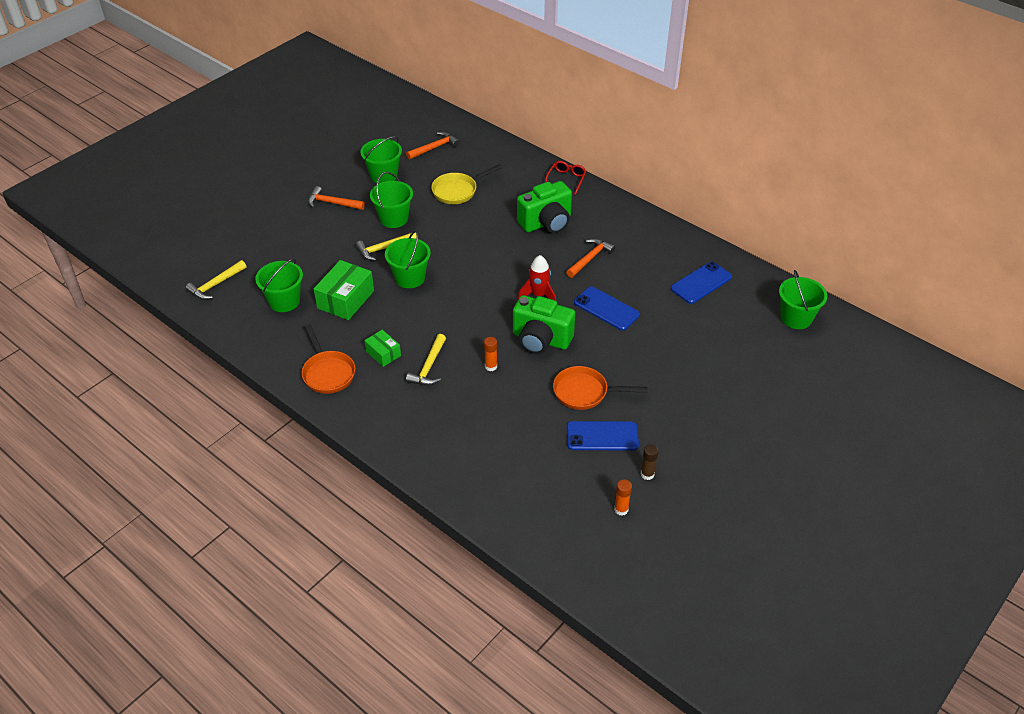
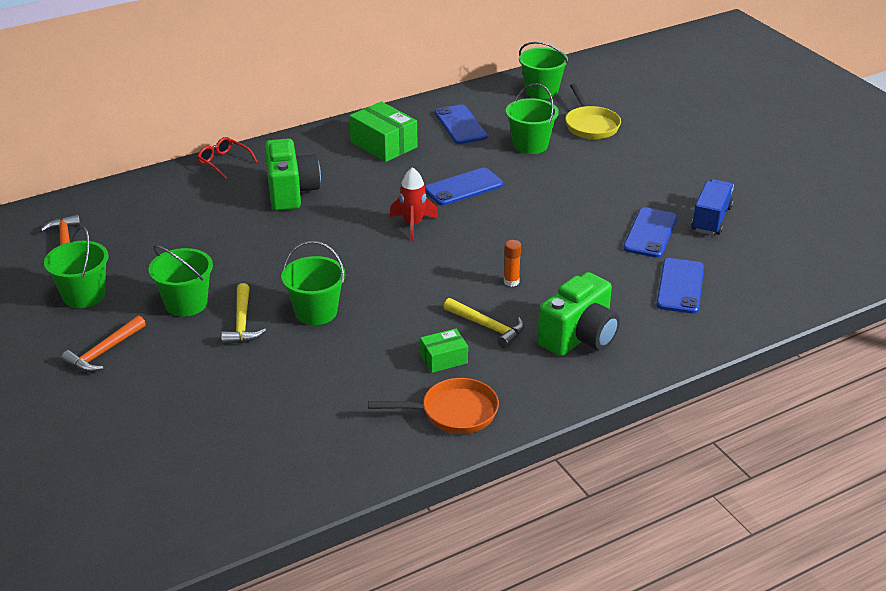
camera: 70 degrees left, 10 degrees down
(215, 285) = (198, 499): yellow hammer -> none
(284, 301) = (285, 431): green bucket -> green bucket (530, 145)
(345, 299) = (320, 373): green box -> green box (383, 144)
(458, 191) = (174, 242): yellow pan -> yellow pan (590, 125)
(532, 469) = (680, 286): none -> blue phone
(541, 340) = (487, 239): green camera -> green camera (579, 337)
(585, 392) = (583, 229): orange pan -> none
(590, 258) = (375, 178): orange hammer -> none
(621, 509) = (752, 245): orange glue stick -> none
(647, 474) = (711, 219): brown glue stick -> blue truck

